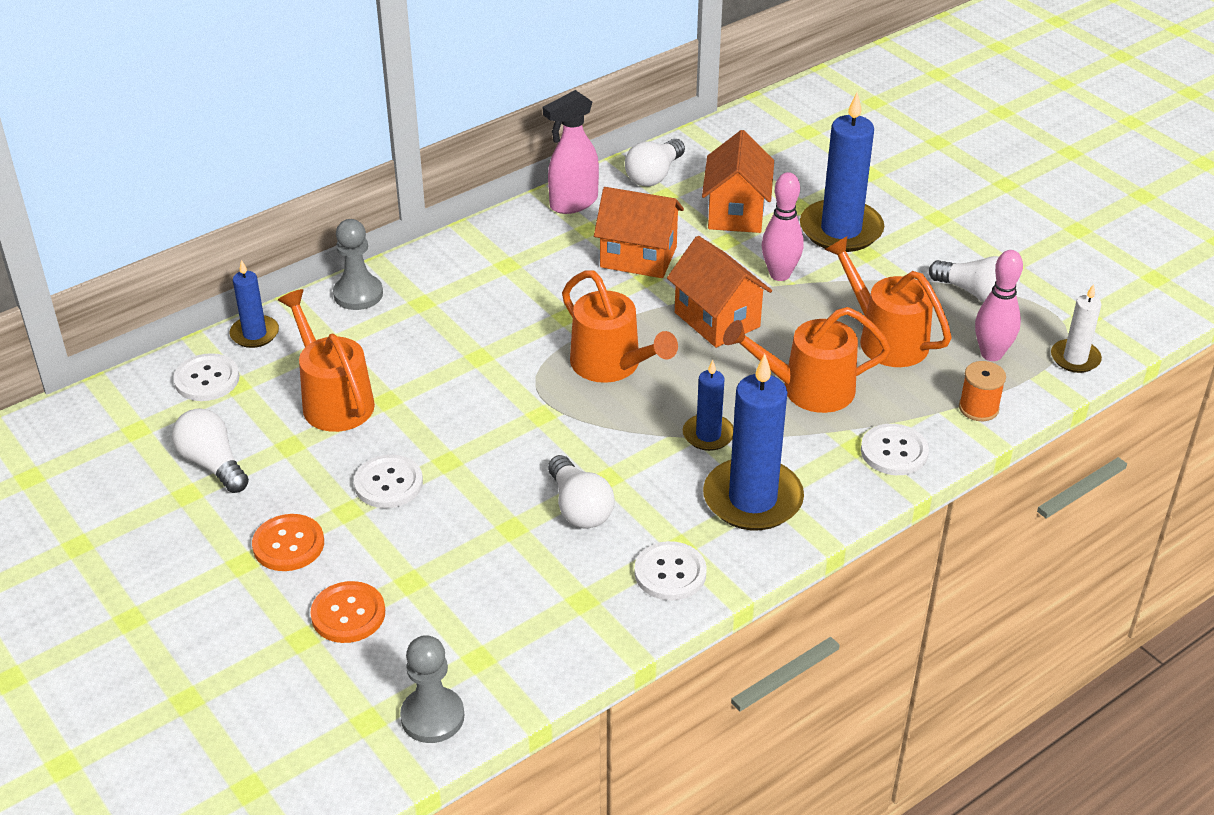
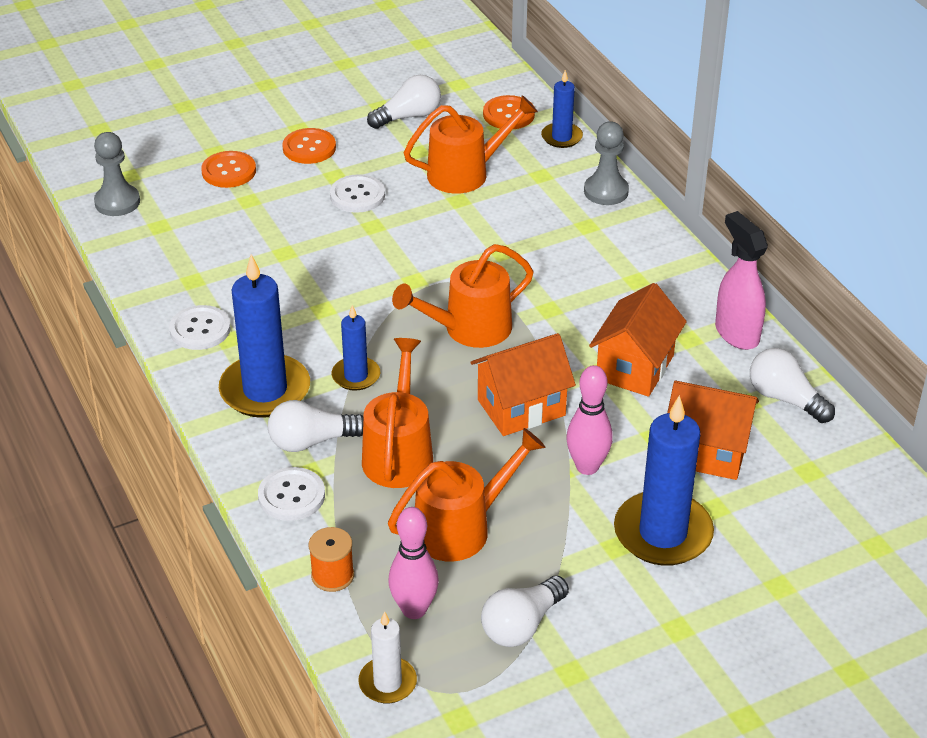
camera: 100 degrees right, 0 degrees up
(207, 379) = (508, 114): white button -> orange button
(579, 508) = (293, 290): white light bulb -> white light bulb (311, 441)

